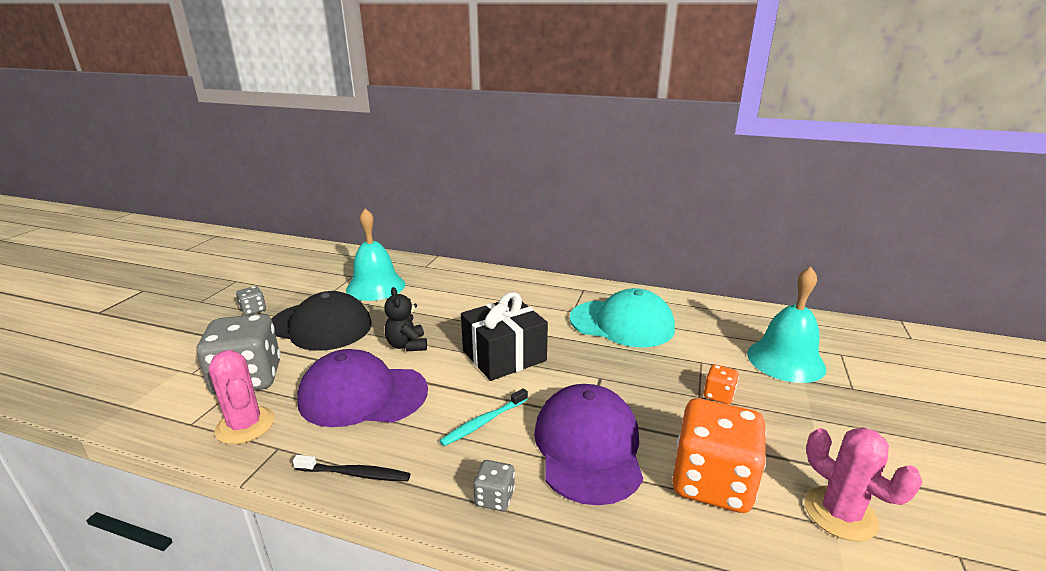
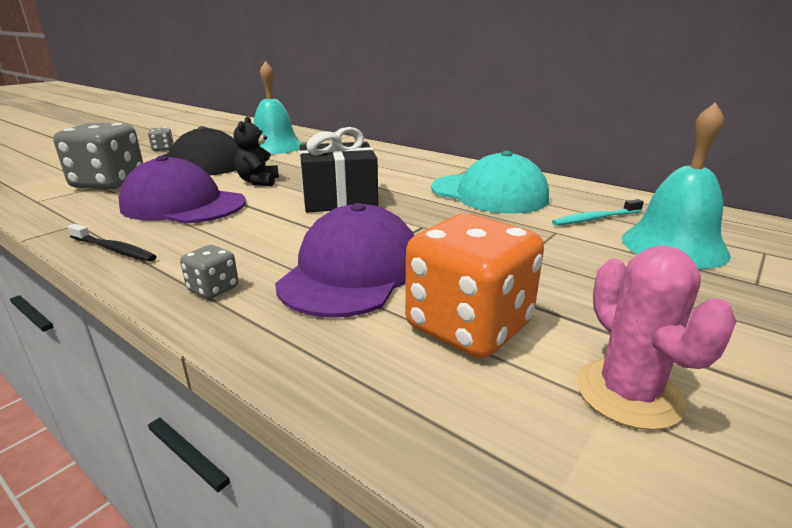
camera: 20 degrees right, 0 degrees up
(245, 425) = (71, 207): pink cactus -> none
(484, 422) = (267, 237): turquoise toothbrush -> turquoise toothbrush (595, 219)
(718, 395) = (551, 259): orange dice -> none

